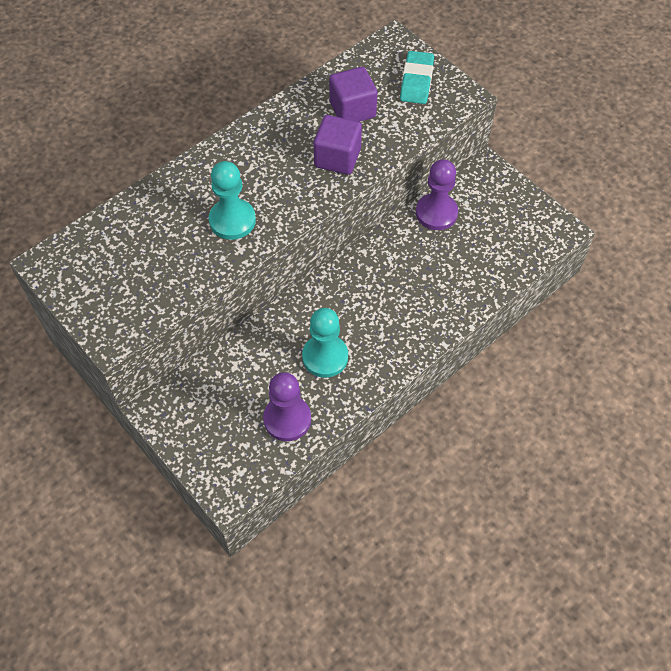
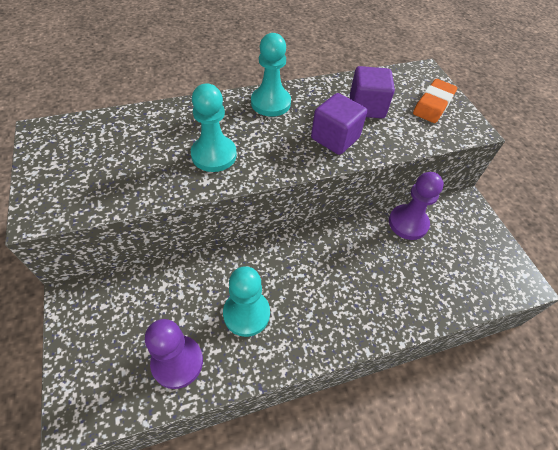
camera: 20 degrees right, 5 degrees down
(254, 142) = (270, 103): none -> turquoise pawn
(416, 81) = (433, 104): turquoise eraser -> orange eraser

